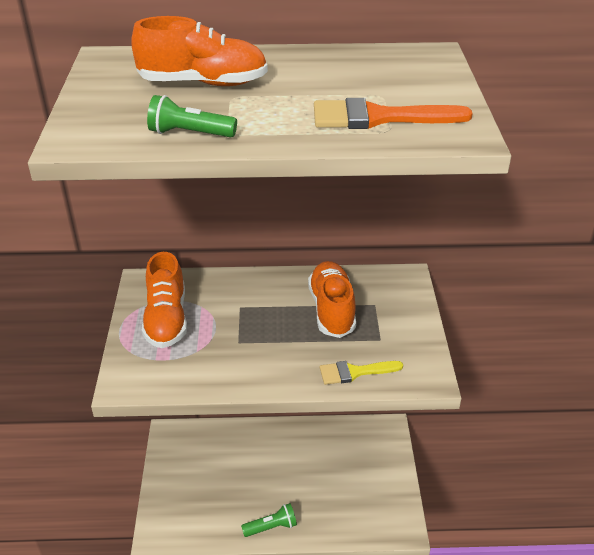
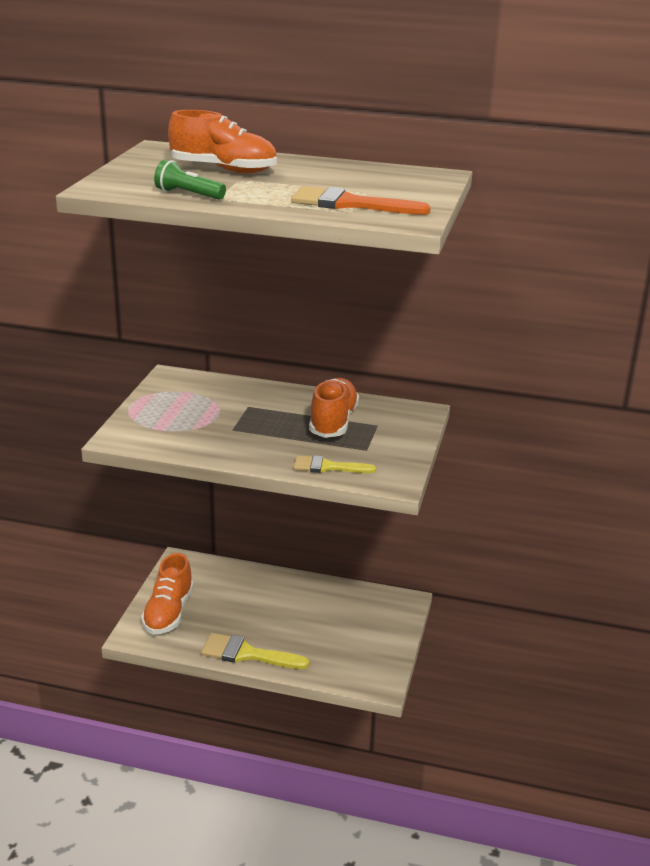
camera: 15 degrees right, 10 degrees down
(166, 319) = (177, 403): orange shoe -> orange shoe (168, 612)
(271, 527) = (247, 654): green flashlight -> yellow brush

